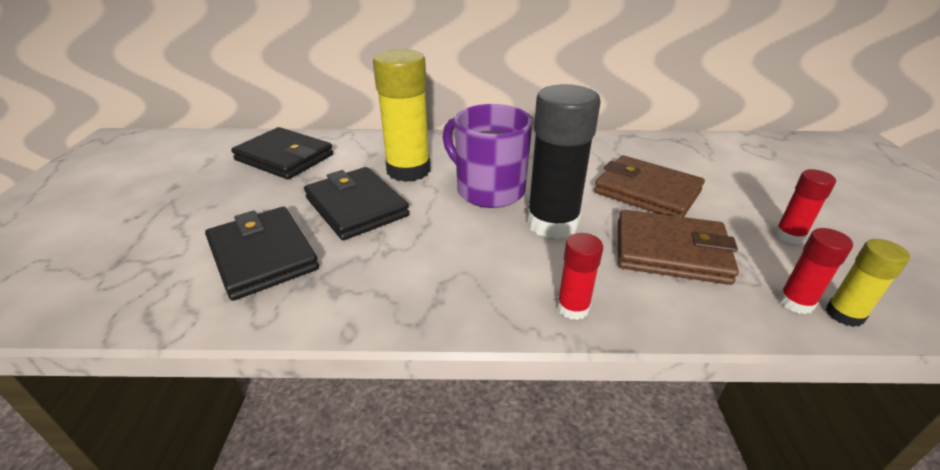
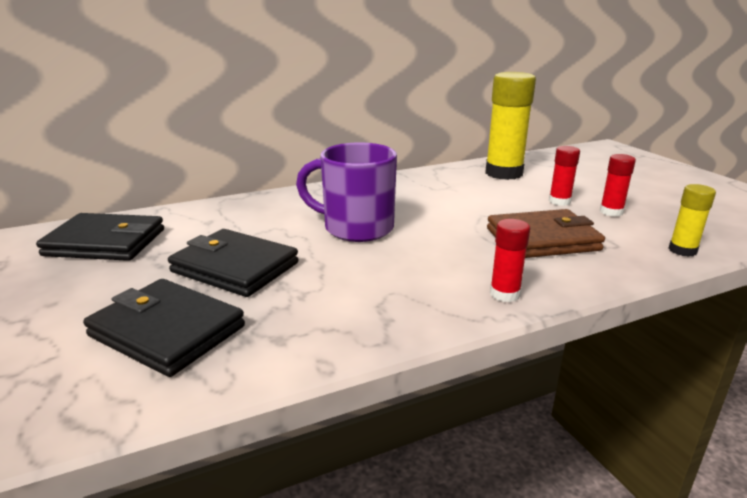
camera: 25 degrees left, 10 degrees down
(408, 170) = (262, 228): yellow glue stick -> yellow glue stick (503, 173)
(552, 223) = (435, 240): black glue stick -> none
(647, 192) = (490, 204): brown wallet -> none
(795, 302) = (649, 251): red glue stick -> red glue stick (559, 201)

